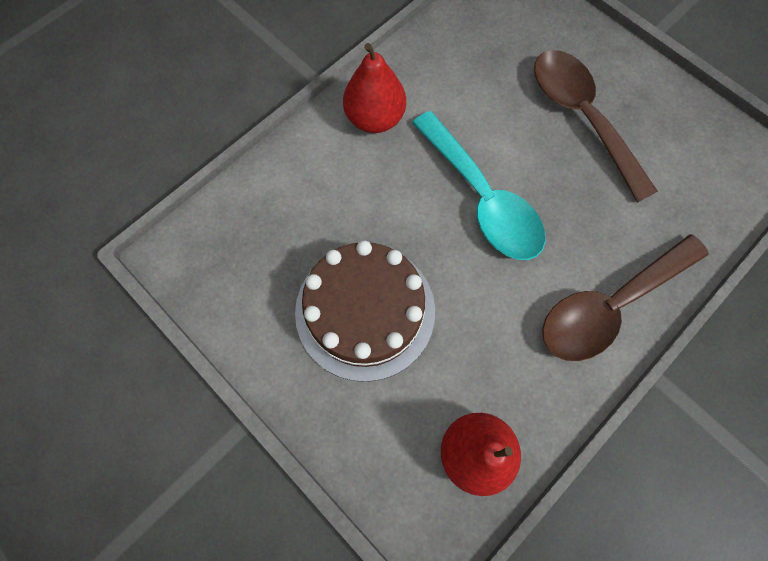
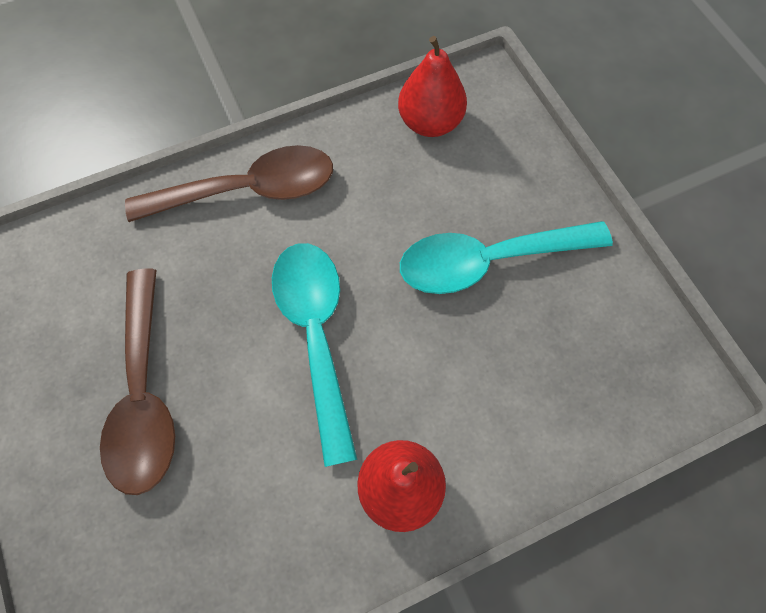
camera: 160 degrees left, 5 degrees down
(365, 311) = (488, 261): brown cake -> turquoise spoon

